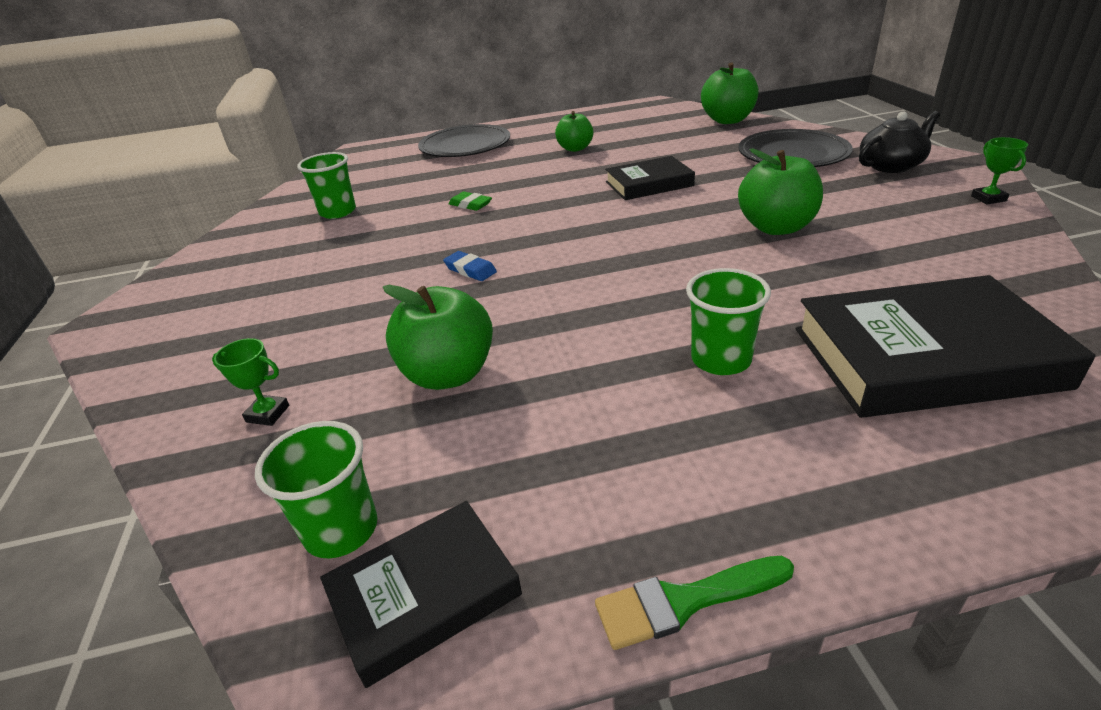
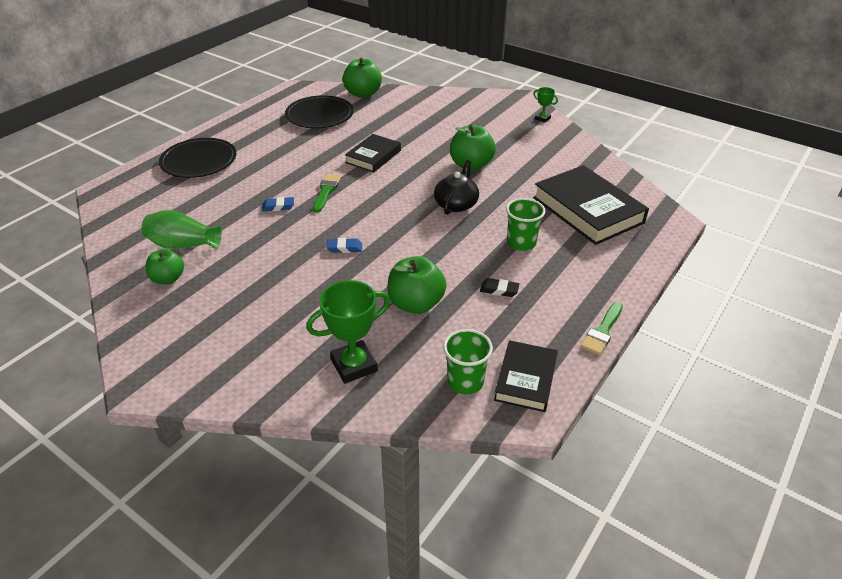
camera: 45 degrees left, 5 degrees up
(268, 414) = (354, 365): green trophy -> green trophy, size x1.96
(338, 212) = (183, 245): green cup -> green vase
(470, 205) = (278, 206): green eraser -> blue eraser
(541, 204) = (326, 191): none -> green brush
(575, 148) = (290, 142): green apple -> green apple (168, 278)
(588, 414) = (499, 290): none -> black eraser
(793, 154) = (429, 112): black plate -> black plate (319, 115)
(891, 165) = (484, 108): black teapot -> black teapot (456, 204)
(924, 357) = (588, 210): black book -> black book turned 75 degrees counterclockwise

